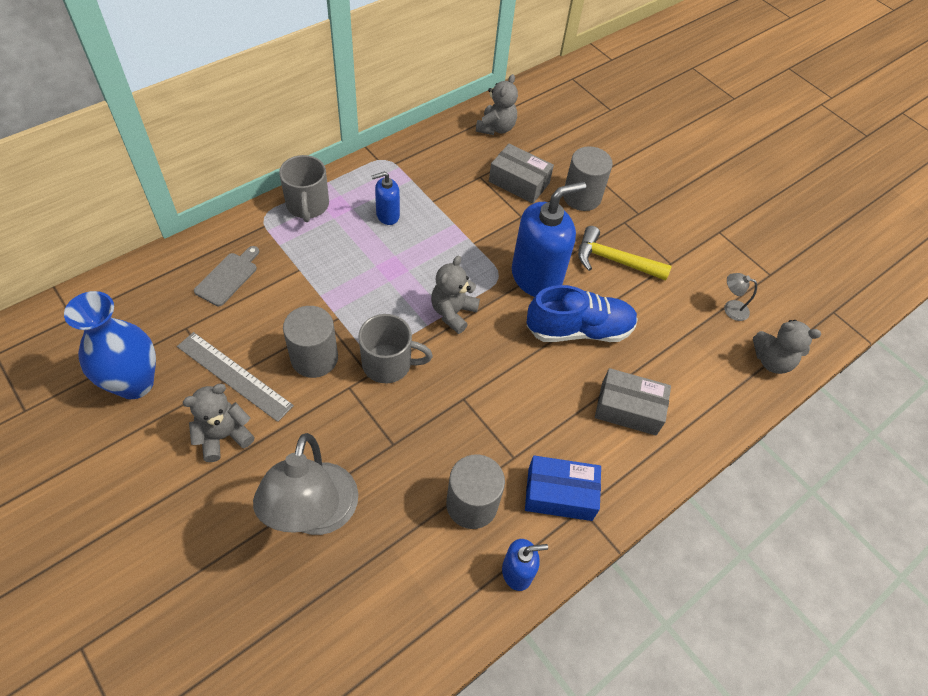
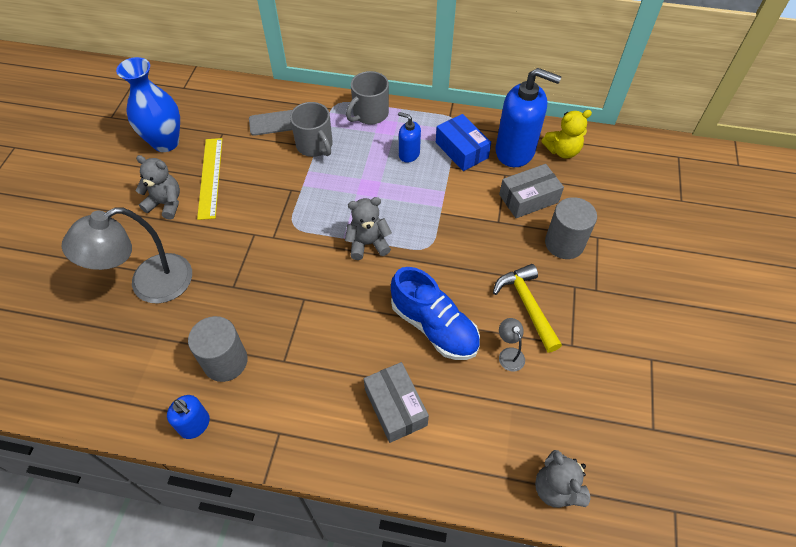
camera: 55 degrees right, 0 degrees up
(234, 375) = (210, 177): grey ruler -> yellow ruler
(314, 358) = (259, 202): grey cylinder -> none
(388, 364) = (291, 240): grey mug -> grey mug (315, 145)
(496, 128) = (562, 151): grey teddy bear -> yellow teddy bear
(519, 182) = (528, 198): grey box -> grey box turned 75 degrees clockwise
(536, 277) = (453, 268): blue soap dispenser -> blue soap dispenser (515, 151)
(559, 494) = (279, 410): blue box -> blue box (461, 150)
(730, 308) = (576, 420): grey lamp -> grey lamp (509, 354)

